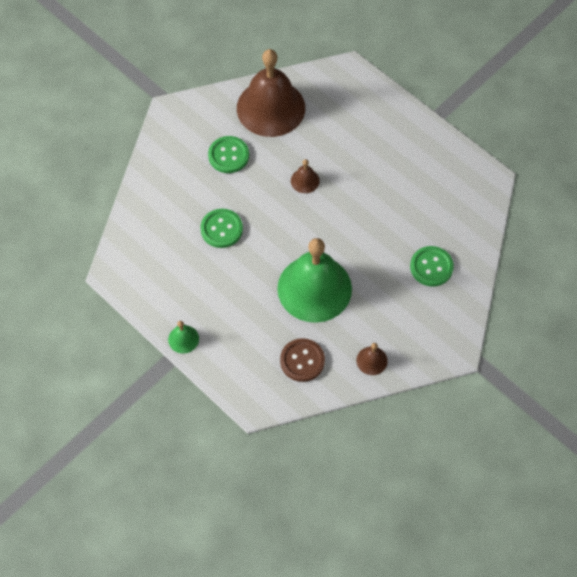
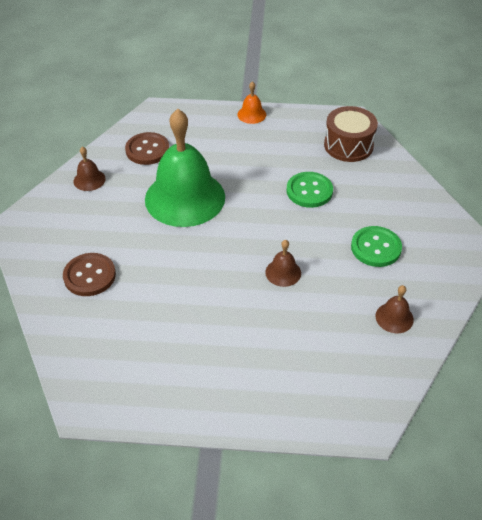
camera: 140 degrees right, 15 degrees down
(146, 249) = (348, 145): none -> brown drum
(183, 339) = (251, 114): green bell -> orange bell
(271, 108) = (394, 317): brown bell -> brown bell, size x0.41
(431, 267) = (89, 276): green button -> brown button

